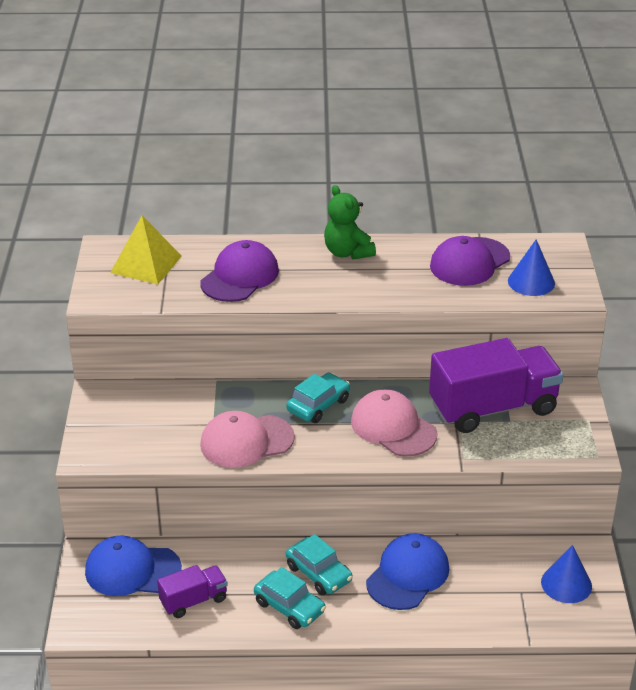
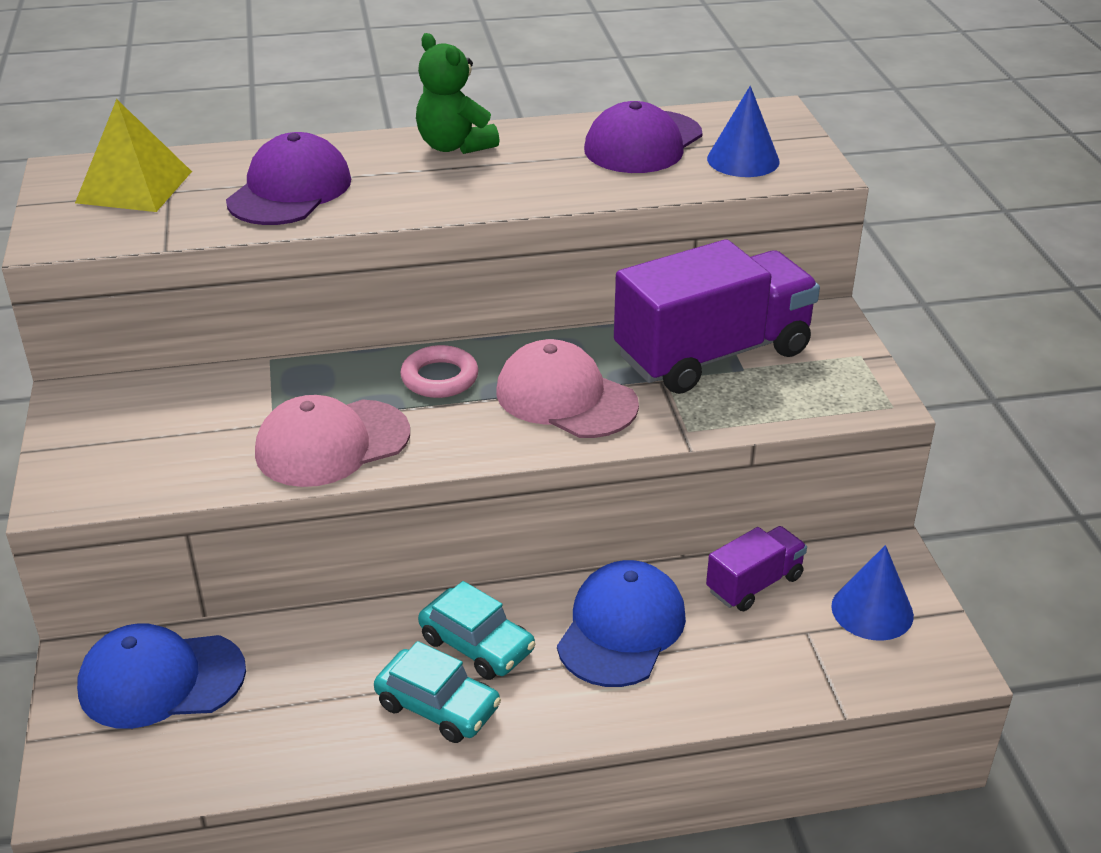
camera: 10 degrees left, 0 degrees up
(193, 601) = (273, 718): purple truck -> purple truck (754, 584)
(318, 405) = (439, 378): turquoise car -> pink ring

